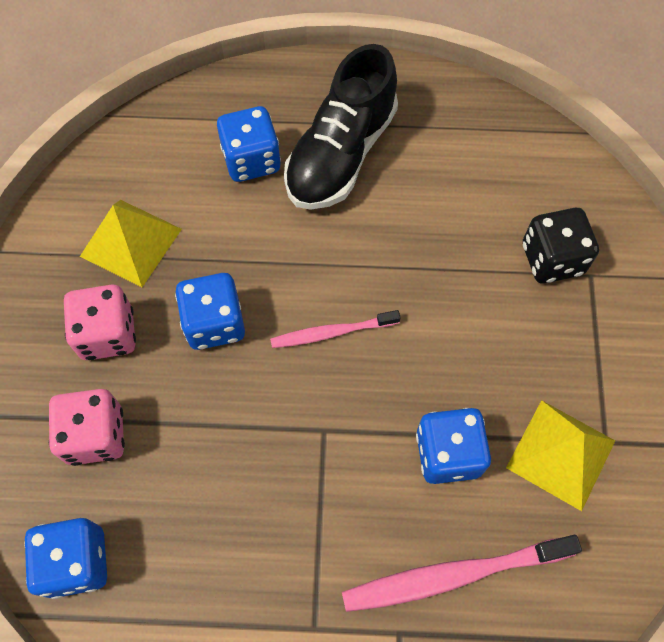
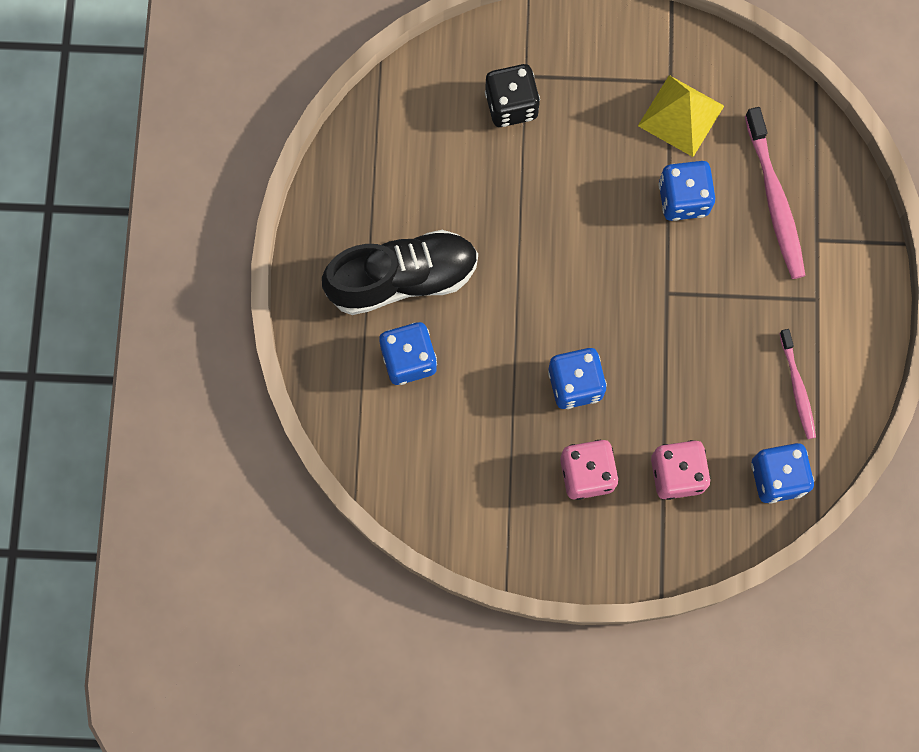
camera: 90 degrees left, 10 degrees up
(131, 242) = (496, 462): yellow pyramid -> none
(332, 332) = (582, 287): pink toothbrush -> pink toothbrush (797, 388)
(341, 154) = (402, 278): black shoe -> black shoe turned 45 degrees counterclockwise

